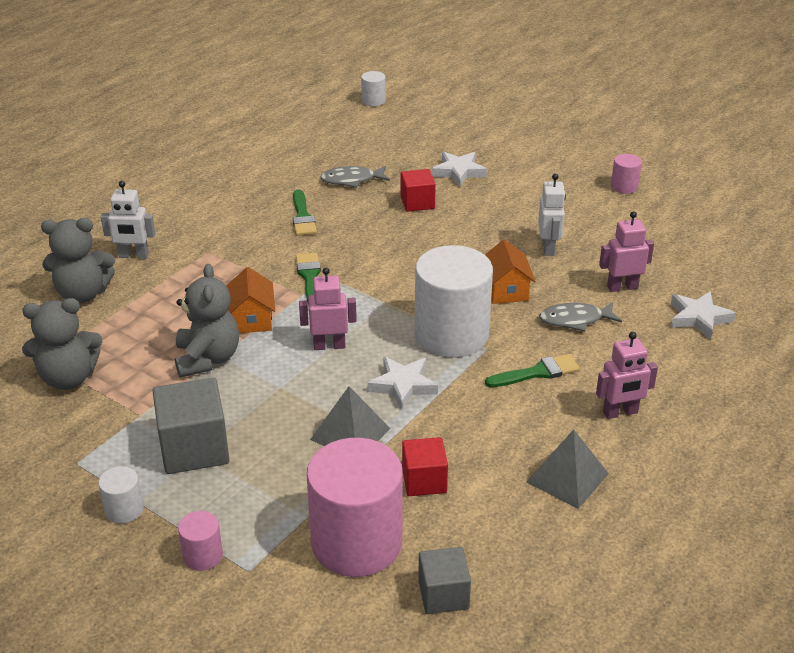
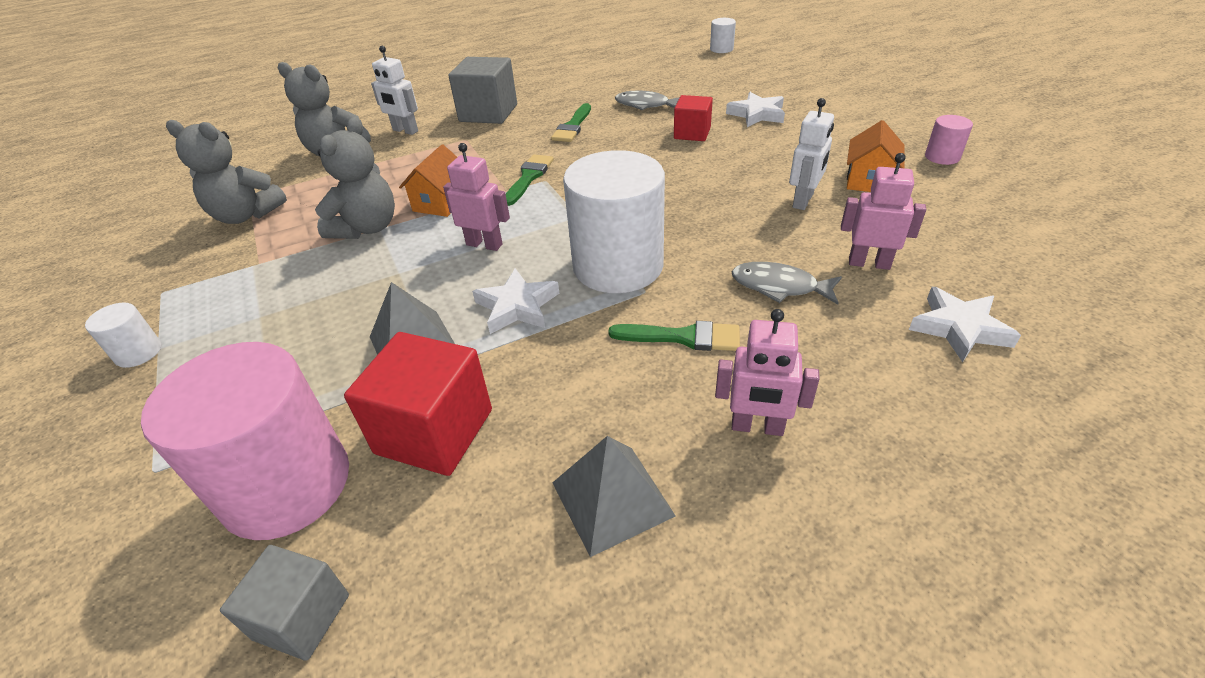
camera: 30 degrees right, 5 degrees up
(194, 448) = (262, 310): grey cube -> grey cube (488, 113)
(203, 555) = (137, 433): pink cylinder -> none
(424, 481) = (434, 431): red cube -> red cube, size x1.62
(506, 290) = (719, 233): orange house -> orange house (869, 180)

